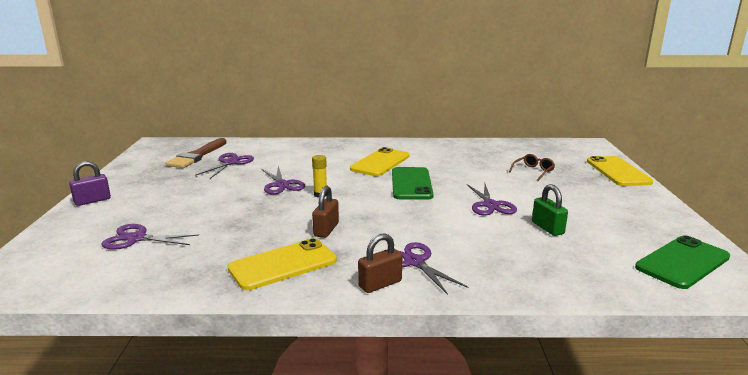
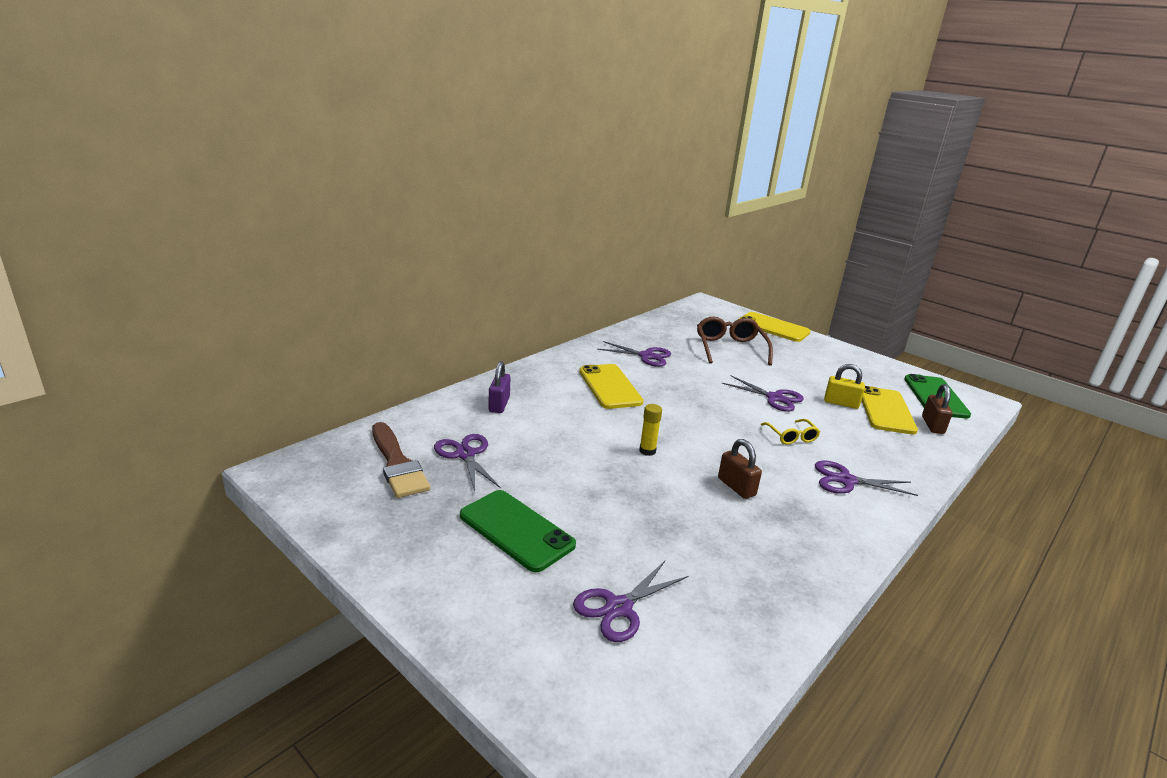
camera: 50 degrees left, 5 degrees up
(92, 201) = (435, 601): purple padlock -> purple padlock (499, 404)
(281, 185) = (588, 457): purple scissors -> purple scissors (646, 356)
(283, 264) = (788, 542): yellow phone -> yellow phone (885, 410)
(380, 284) = (871, 514): brown padlock -> brown padlock (932, 425)
(411, 184) = (684, 401): green phone -> green phone (516, 530)
(440, 226) = (791, 436): none -> yellow glasses
(533, 171) = (730, 348): brown glasses -> brown glasses, size x1.84
(547, 228) = (841, 403): green padlock -> yellow padlock

